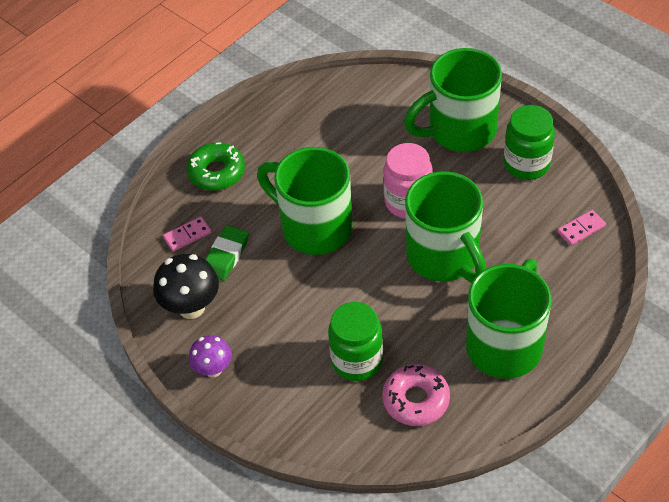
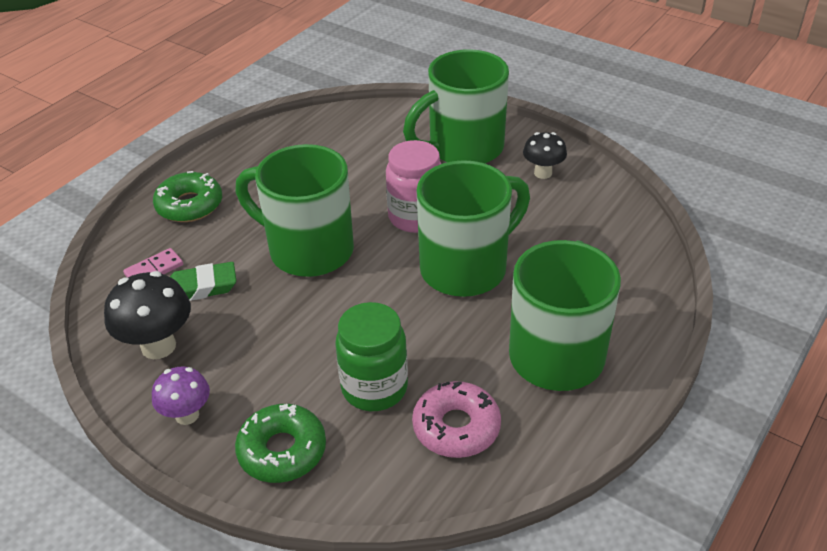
camera: 10 degrees left, 10 degrees down
(226, 256) = (202, 287): green eraser -> green eraser turned 60 degrees clockwise
(283, 406) = (282, 451): none -> green donut
(444, 257) = (466, 268): green mug -> green mug turned 90 degrees counterclockwise
(526, 164) = (543, 173): green jar -> black mushroom
(581, 229) = (618, 228): pink domino -> none

